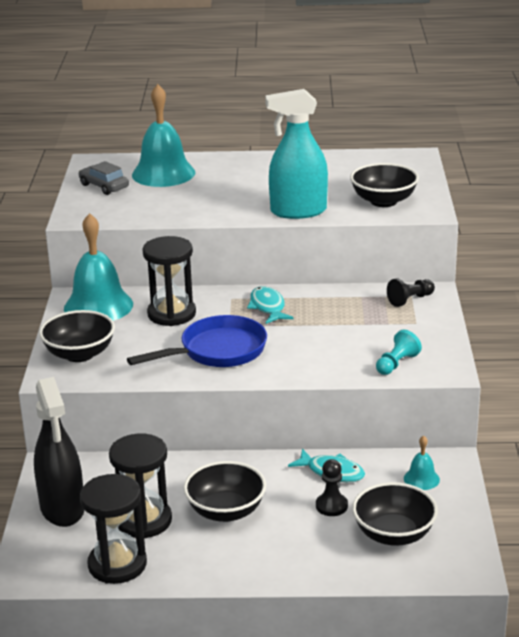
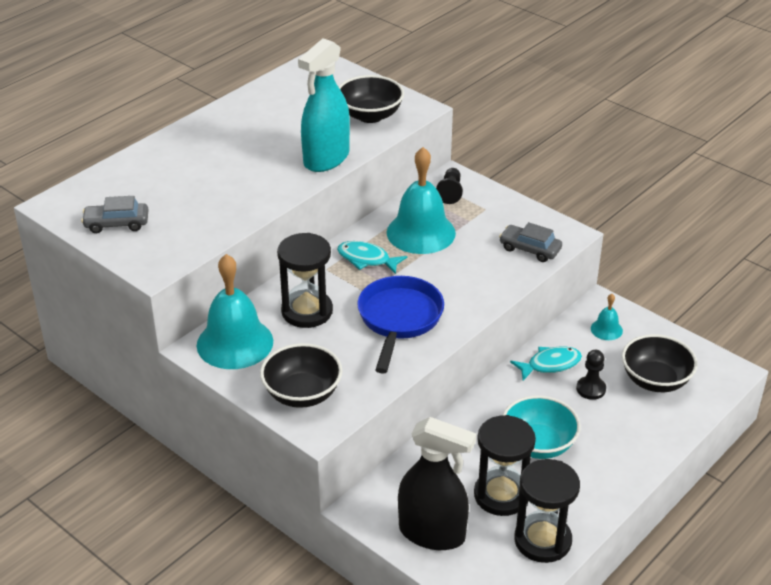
camera: 50 degrees left, 10 degrees up
(163, 173) = (145, 182): turquoise bell -> turquoise bell (421, 232)
(226, 511) = (538, 444): black bowl -> turquoise bowl
(396, 364) = (530, 249): turquoise pawn -> grey car

